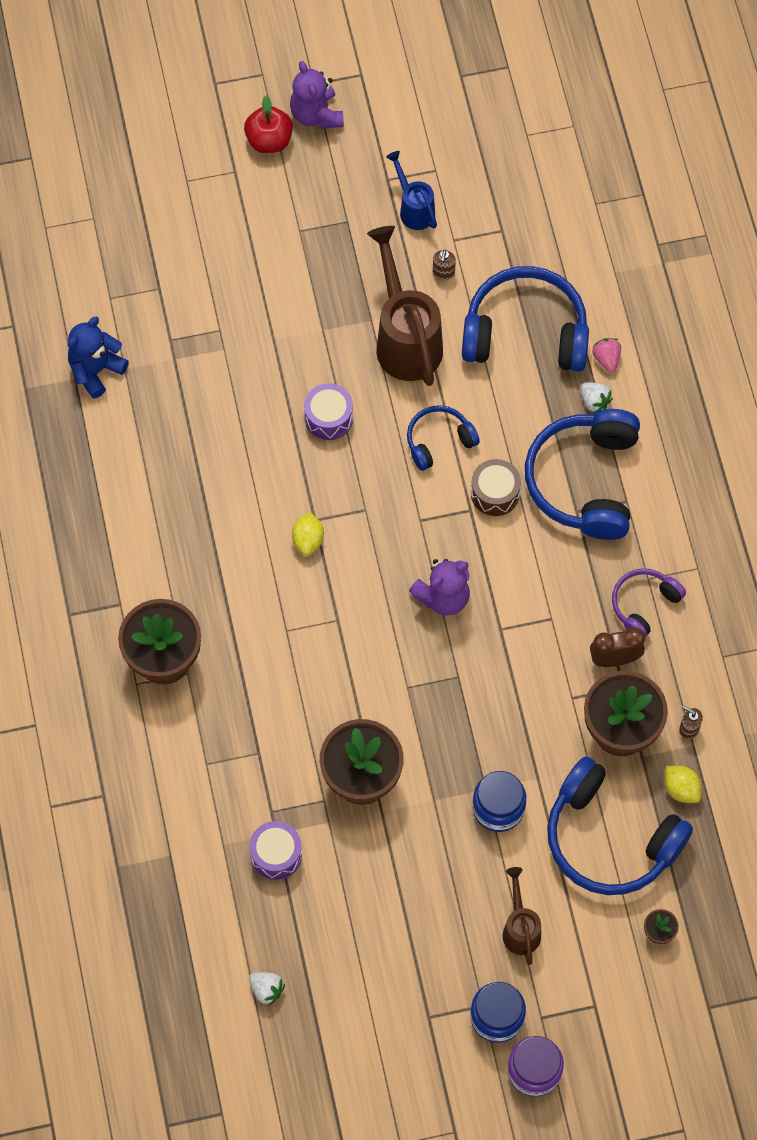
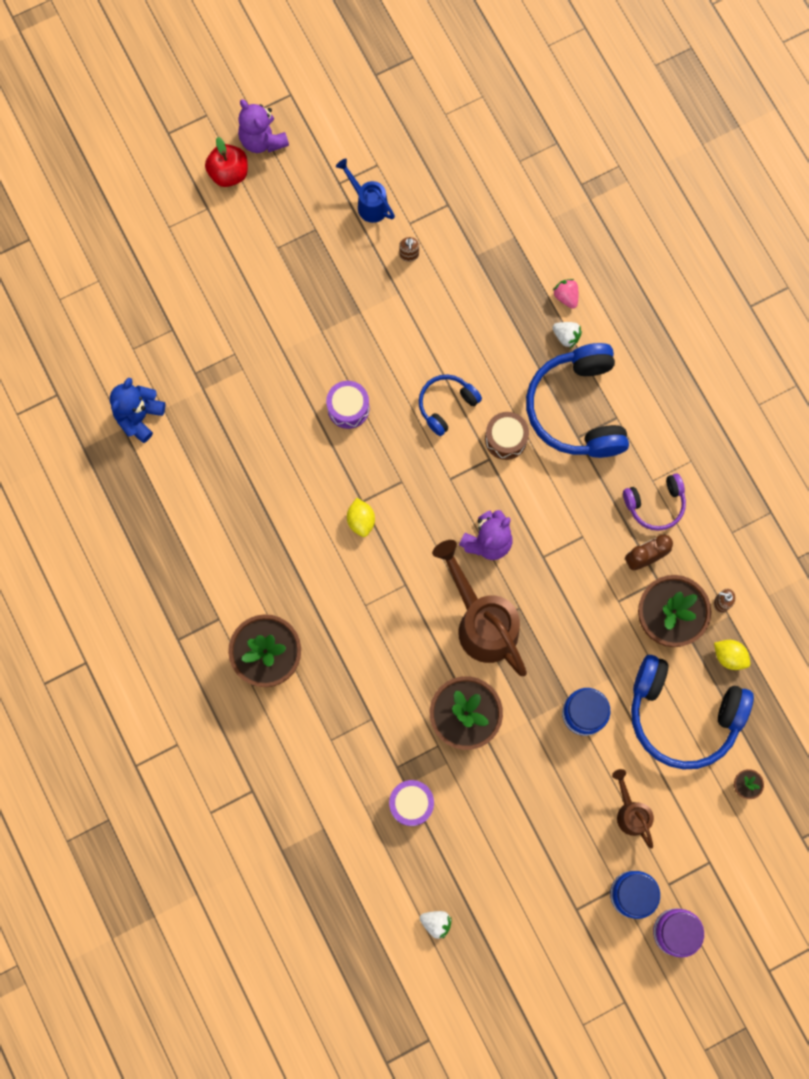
camera: 15 degrees left, 10 degrees up
(405, 338) = (393, 321): brown watering can -> brown watering can (481, 622)
(525, 332) = (492, 290): blue headphones -> none
(644, 604) = (655, 504): purple headphones -> purple headphones turned 135 degrees counterclockwise

